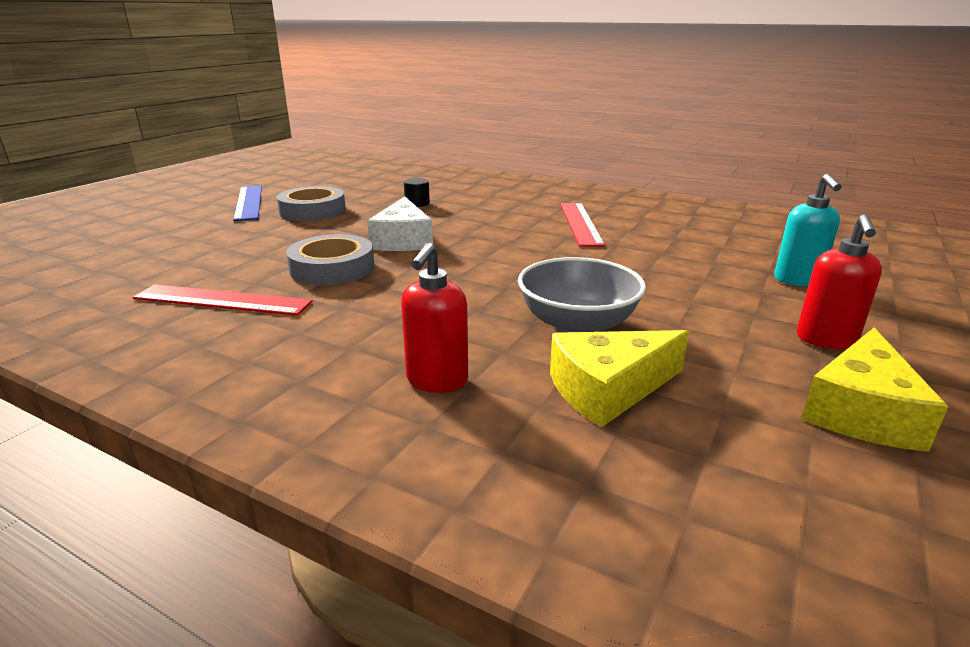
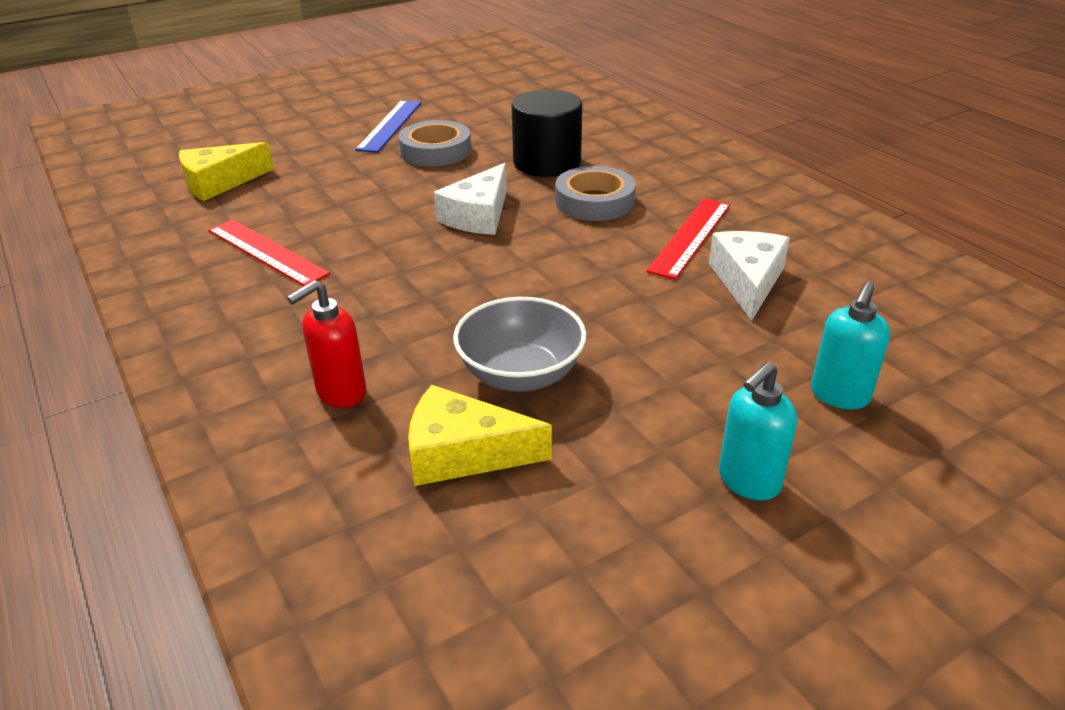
camera: 30 degrees right, 10 degrees up
(332, 268) = (381, 237): grey tape -> grey tape (594, 201)
(417, 203) = (547, 162): black cylinder -> black cylinder, size x2.36
(651, 237) = (747, 281): none -> white cheese
(826, 340) = (748, 481): red soap dispenser -> turquoise soap dispenser
(861, 411) = (661, 567): yellow cheese -> yellow cheese (219, 182)

